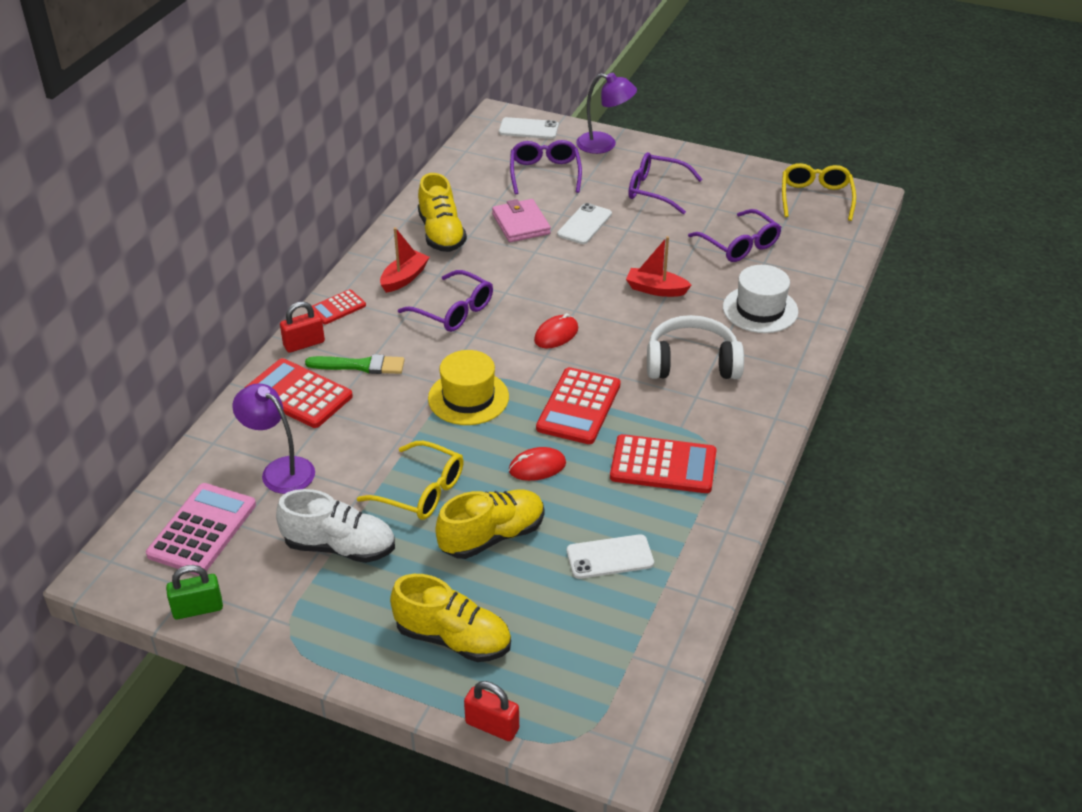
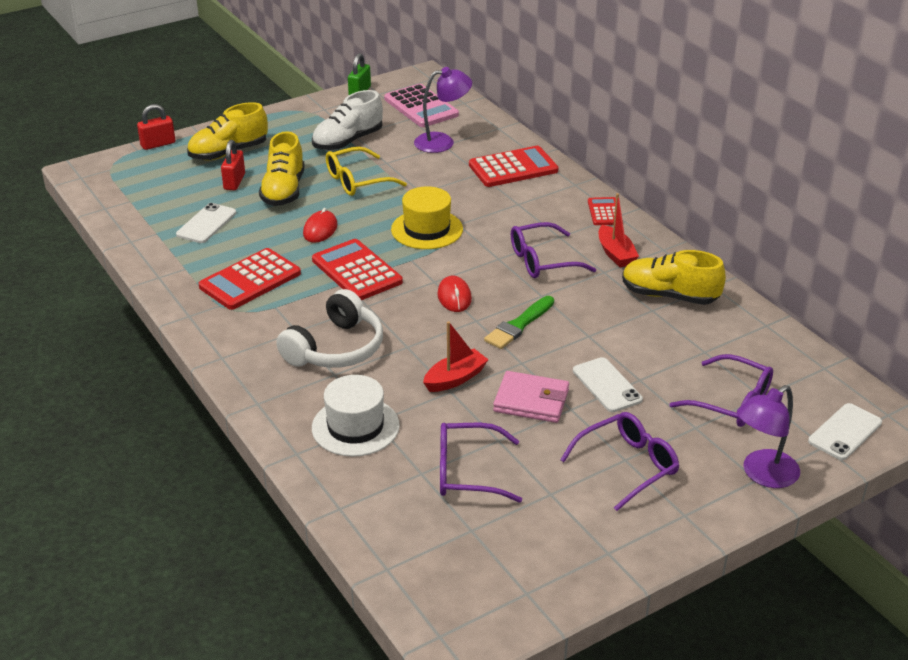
camera: 125 degrees right, 5 degrees down
(304, 344) = (571, 186): red padlock -> red padlock (234, 182)
(360, 366) = (518, 199): green brush -> green brush (519, 325)
(521, 224) = (644, 346): pink wallet -> pink wallet (531, 401)
(816, 198) = (494, 591): yellow glasses -> none

